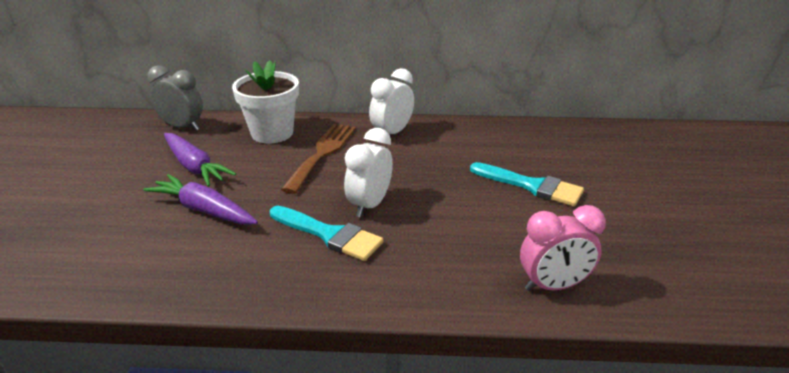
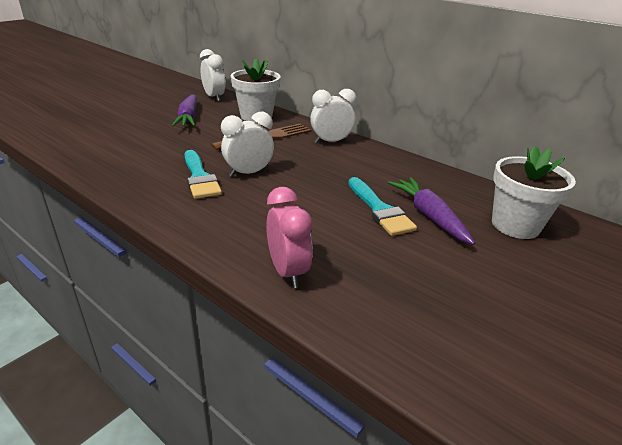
camera: 35 degrees right, 0 degrees up
(182, 127) = (214, 97): grey clock -> white clock
(203, 210) = (159, 139): purple carrot -> purple carrot (429, 216)
(553, 286) = (287, 271): pink clock -> pink clock turned 135 degrees counterclockwise
(631, 151) = (515, 225): none -> white flower pot

